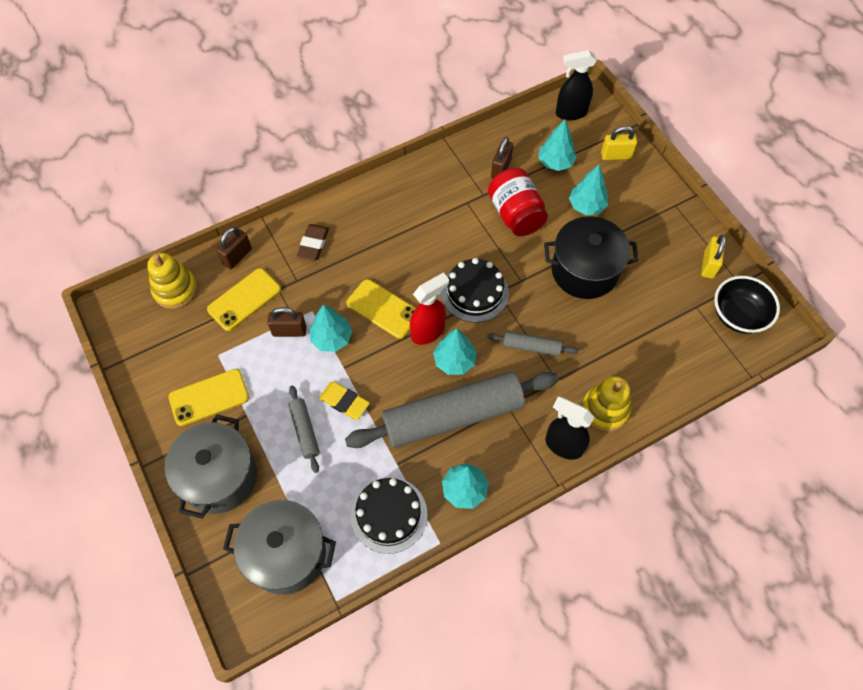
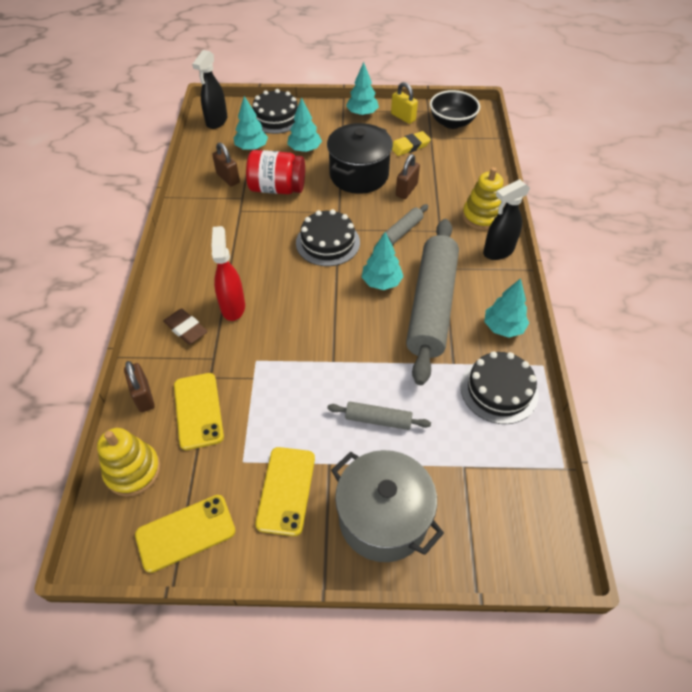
camera: 60 degrees left, 10 degrees down
(286, 554) = (498, 490): grey pot -> none
(289, 331) = (263, 387): brown padlock -> brown padlock (406, 190)
(332, 338) = (297, 357): turquoise tree -> turquoise tree (362, 114)
(344, 402) = (368, 375): yellow eraser -> yellow eraser (410, 146)
(383, 309) = (296, 307): yellow phone -> yellow phone (185, 533)
(428, 332) = (341, 287): red spray bottle -> red spray bottle (233, 307)
(616, 155) = (276, 117): yellow padlock -> black cake

